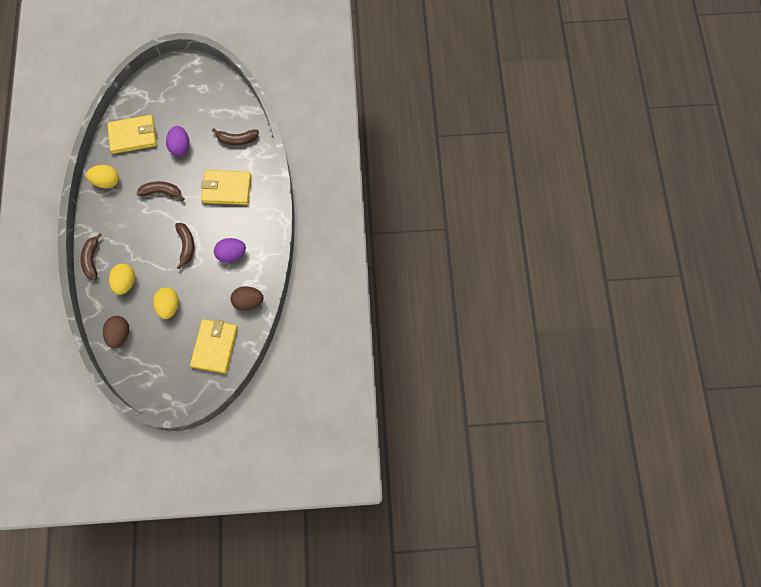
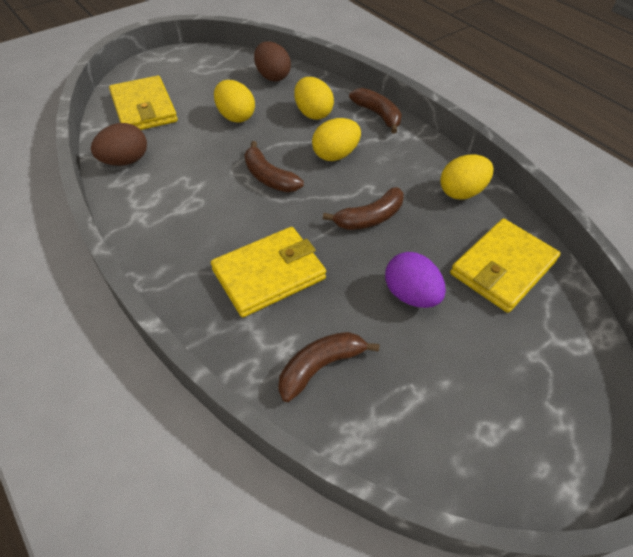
camera: 145 degrees right, 20 degrees down
(142, 241) = (335, 155): none -> yellow egg
(232, 254) = (191, 197): purple egg -> none

